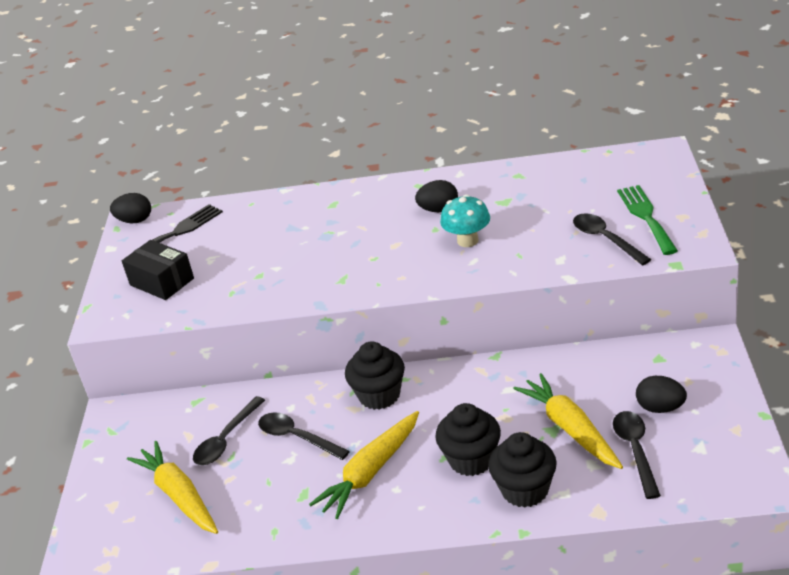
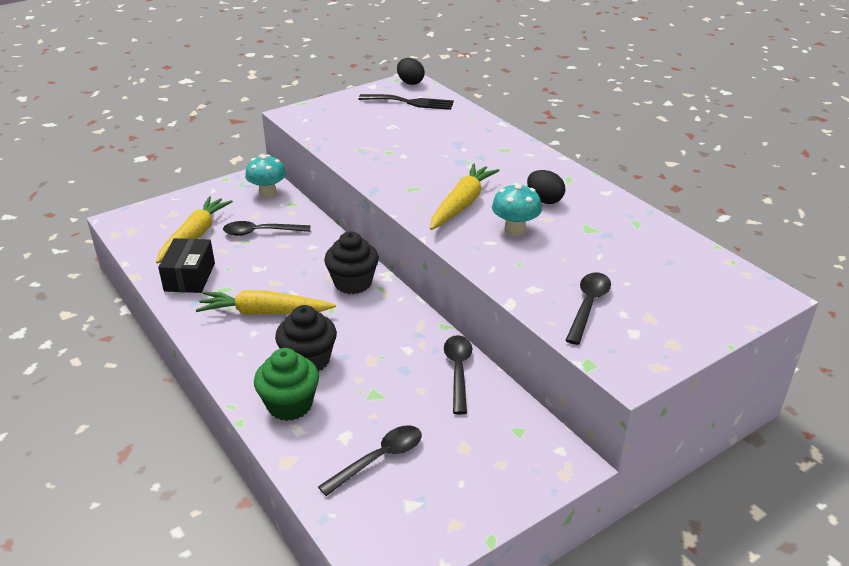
camera: 50 degrees right, 0 degrees up
(154, 414) = (268, 193): none -> turquoise mushroom
(162, 282) = (351, 118): black box -> black box (190, 277)
(297, 437) = (281, 262): black spoon -> black spoon (458, 371)
(525, 490) = (290, 405): black cupcake -> green cupcake
(570, 429) = (381, 405): yellow carrot -> yellow carrot (462, 204)
(646, 216) = (648, 320): green fork -> none
(660, 408) = (448, 456): black egg -> none

